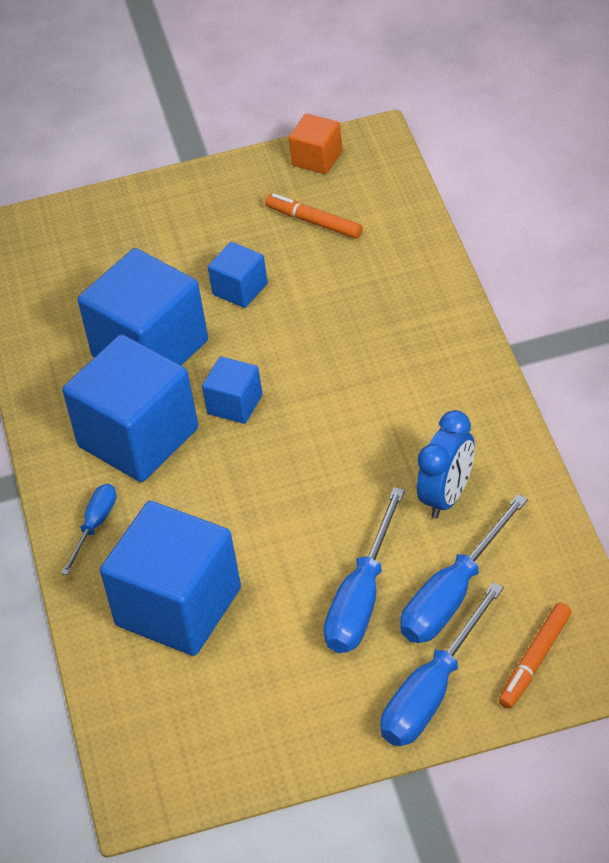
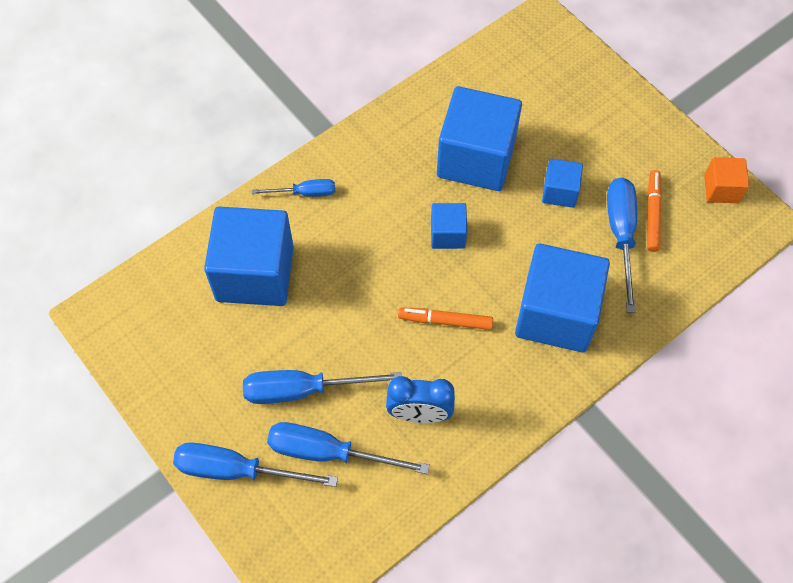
camera: 60 degrees right, 15 degrees up
(138, 437) = (392, 186): blue cube -> blue cube (556, 314)
(324, 256) = (621, 235): none -> blue screwdriver
(535, 660) = (288, 534): orange marker -> orange marker (445, 321)

